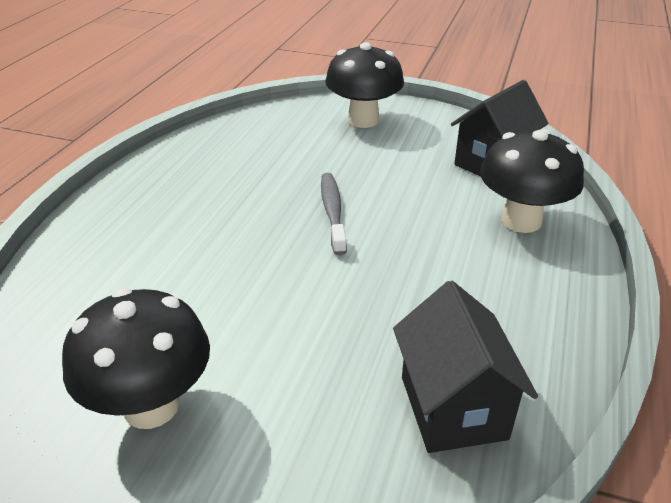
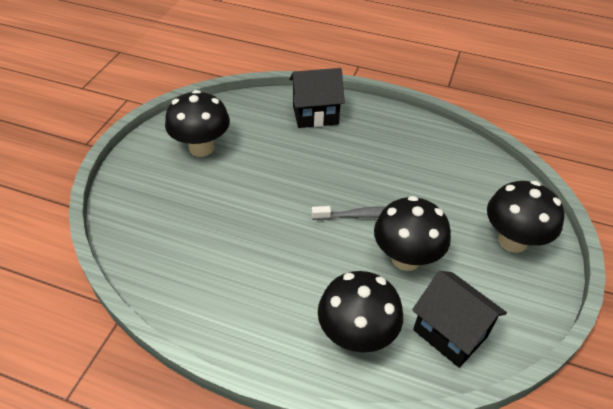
camera: 90 degrees right, 10 degrees up
(400, 183) = (405, 258): none -> black mushroom
(453, 407) = (177, 261): black house -> black house (315, 115)

